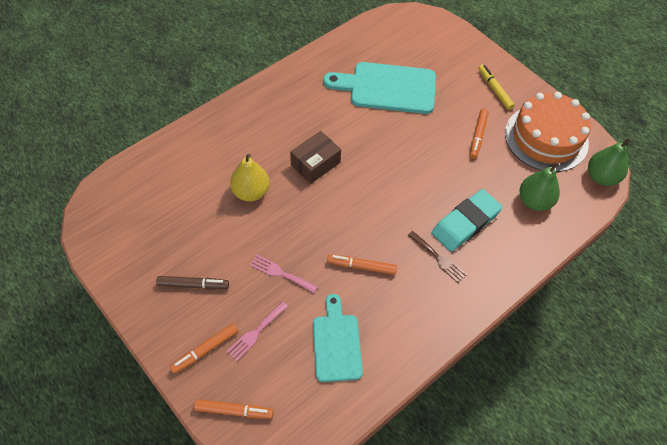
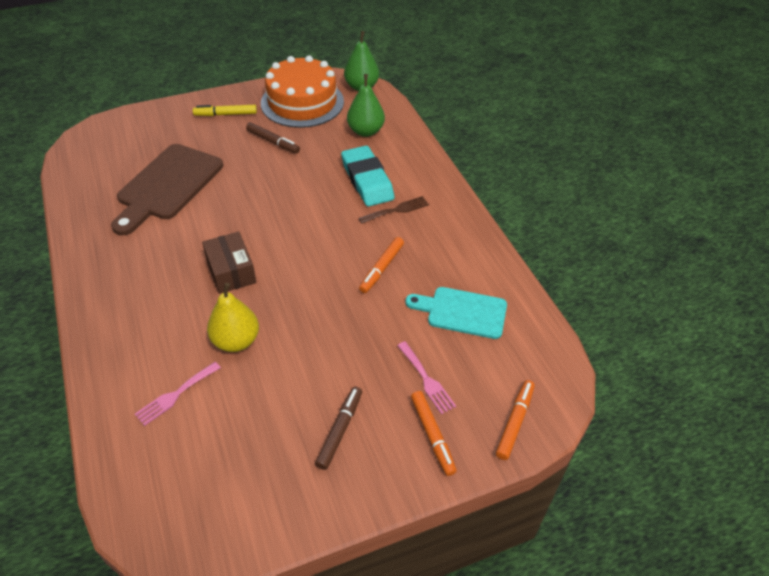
camera: 70 degrees left, 10 degrees down
(280, 273) = (360, 339): pink fork -> pink fork (175, 395)
(387, 88) = (167, 185): turquoise cutting board -> brown cutting board
(478, 136) = (273, 142): orange marker -> brown marker

